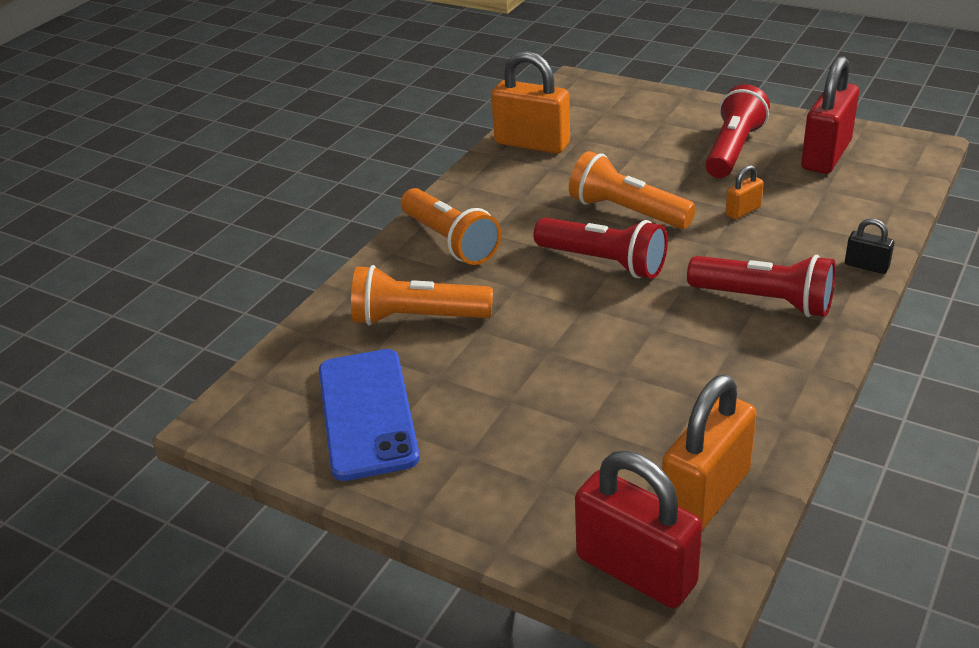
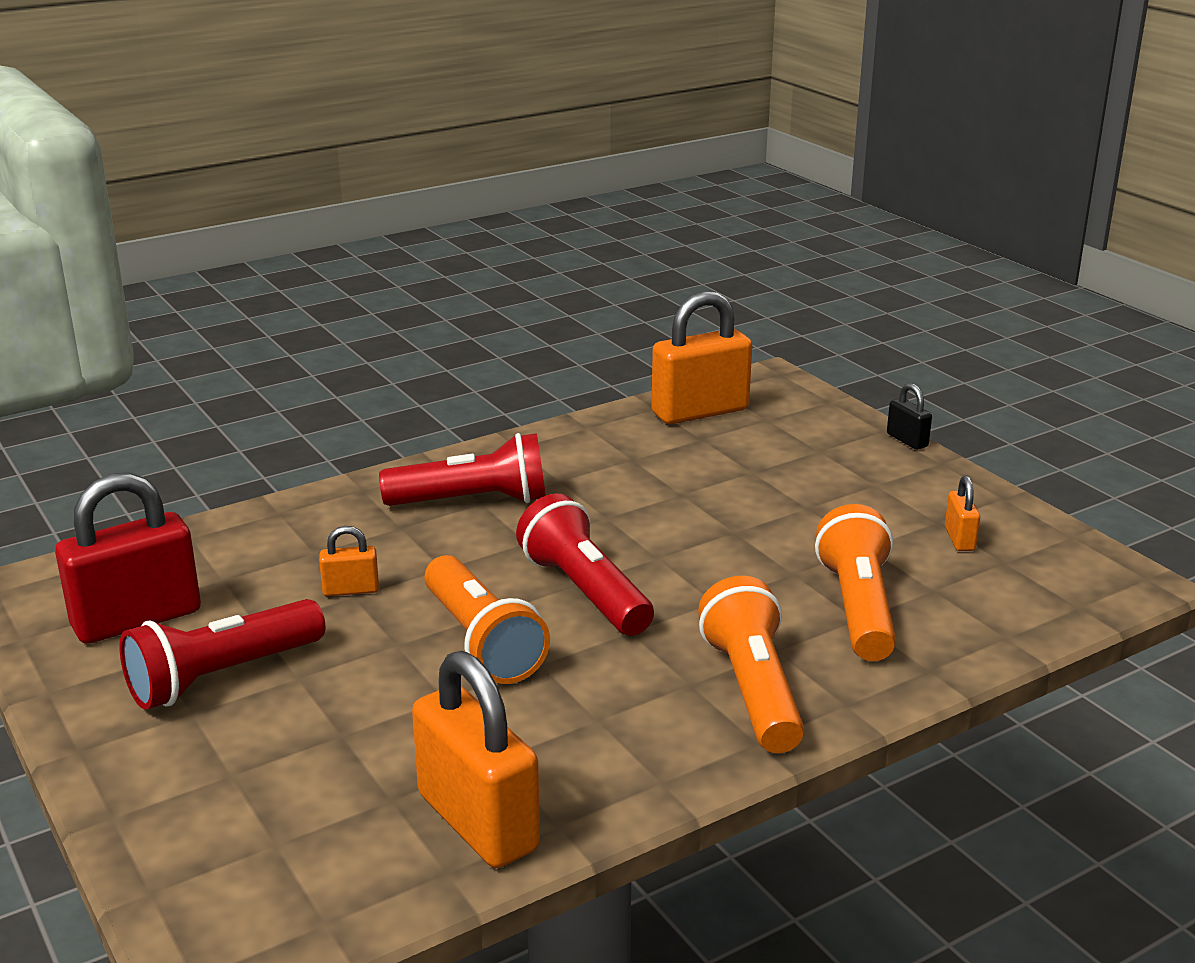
camera: 155 degrees left, 10 degrees down
(367, 413) = (959, 539): blue phone -> orange padlock
(417, 318) = (858, 608): orange flashlight -> orange flashlight turned 120 degrees counterclockwise
(636, 570) = (791, 396): red padlock -> none
(765, 301) = (473, 501): red flashlight -> red flashlight turned 120 degrees clockwise
(866, 266) = (332, 496): black padlock -> black padlock (907, 440)

